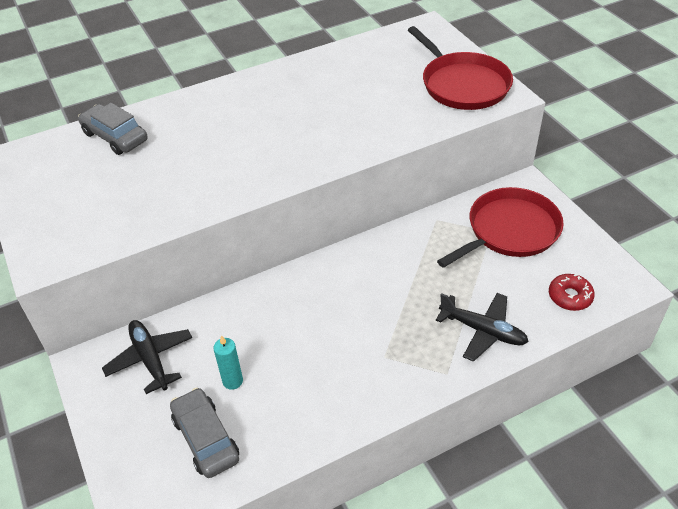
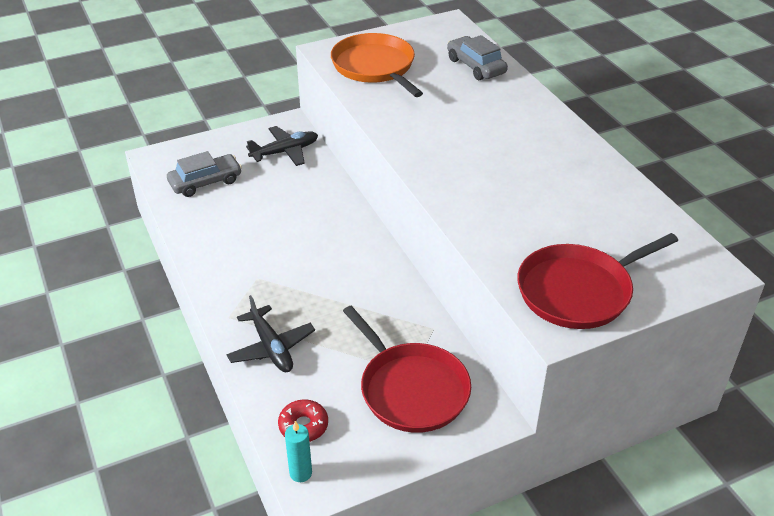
camera: 90 degrees right, 5 degrees down
(97, 214) = (375, 67): none -> orange pan
(115, 137) = (476, 66): grey car -> grey car turned 75 degrees counterclockwise
(232, 381) = (253, 193): turquoise candle -> turquoise candle (300, 473)
(483, 331) = (271, 348): black plane -> black plane turned 60 degrees counterclockwise

